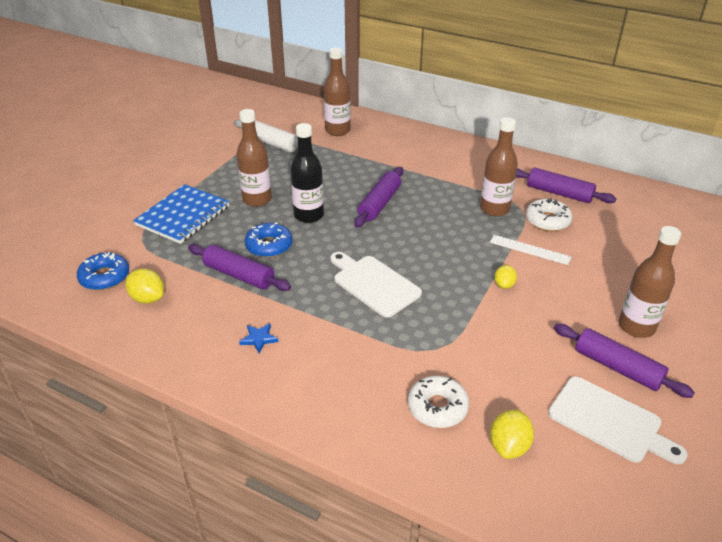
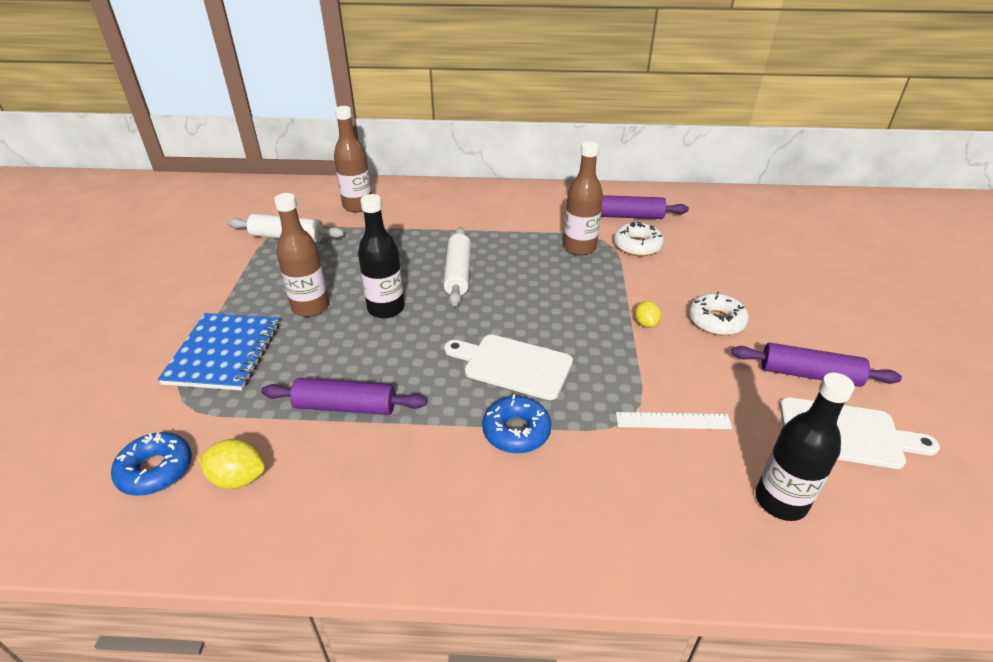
camera: 25 degrees left, 0 degrees up
(259, 339) = (422, 480): blue star -> none
(269, 246) = (361, 358): blue donut -> blue donut (516, 431)
(379, 203) = (458, 273): purple rolling pin -> white rolling pin
(437, 407) = (680, 486): white donut -> white donut (716, 321)
(509, 446) = (780, 501): yellow lemon -> black bottle
(529, 250) = (643, 279): white ruler -> white ruler (673, 421)
(636, 327) = (793, 327): brown bottle -> none

